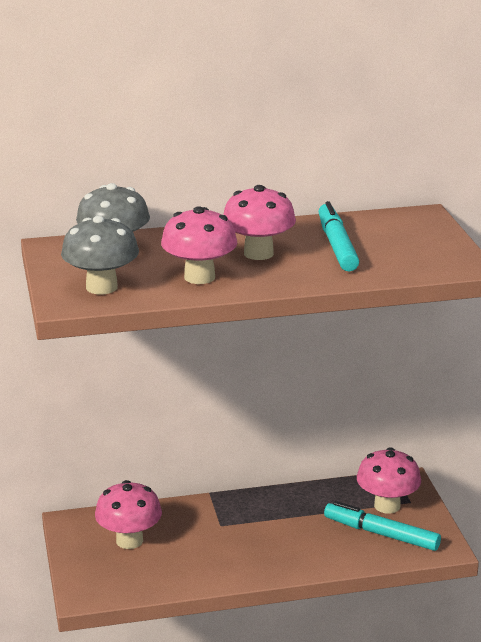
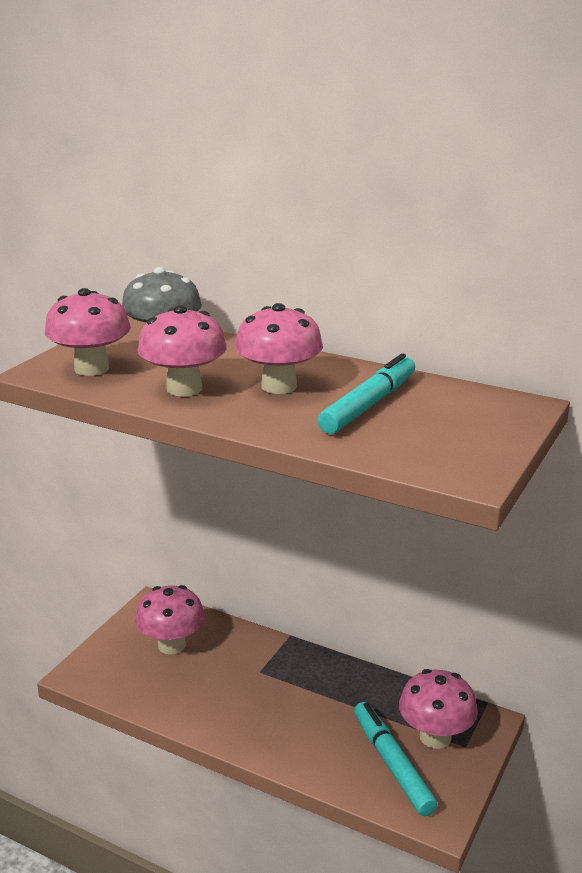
camera: 40 degrees right, 0 degrees up
(101, 287) = (91, 368): grey mushroom -> pink mushroom

